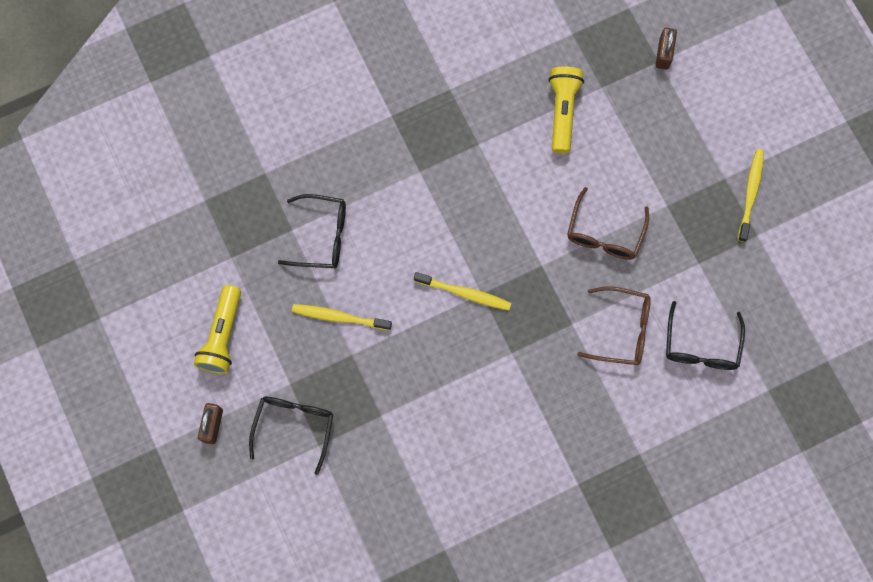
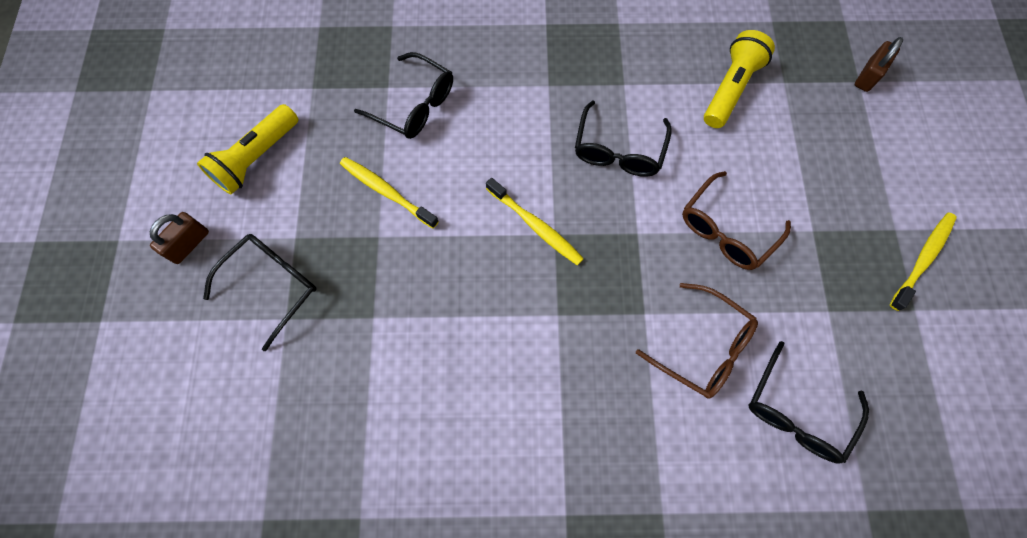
camera: 25 degrees right, 5 degrees down
(499, 204) = (618, 150): none -> black glasses

